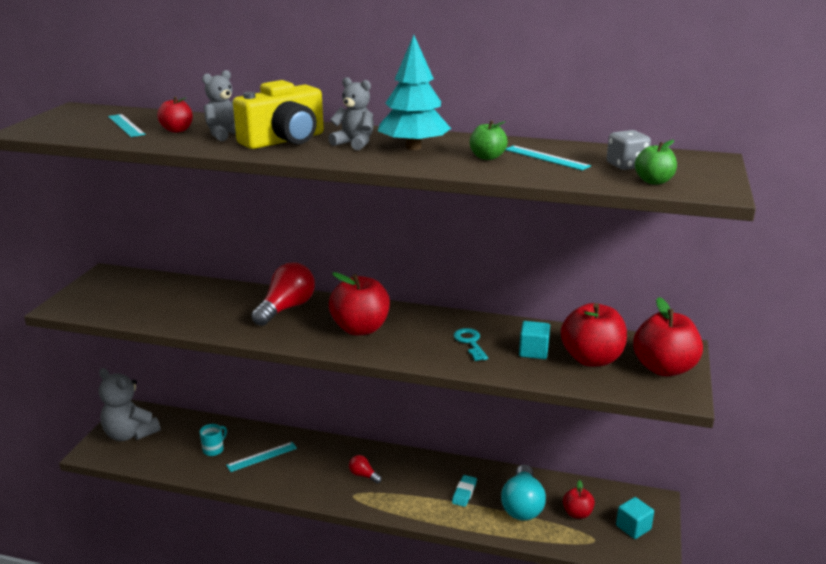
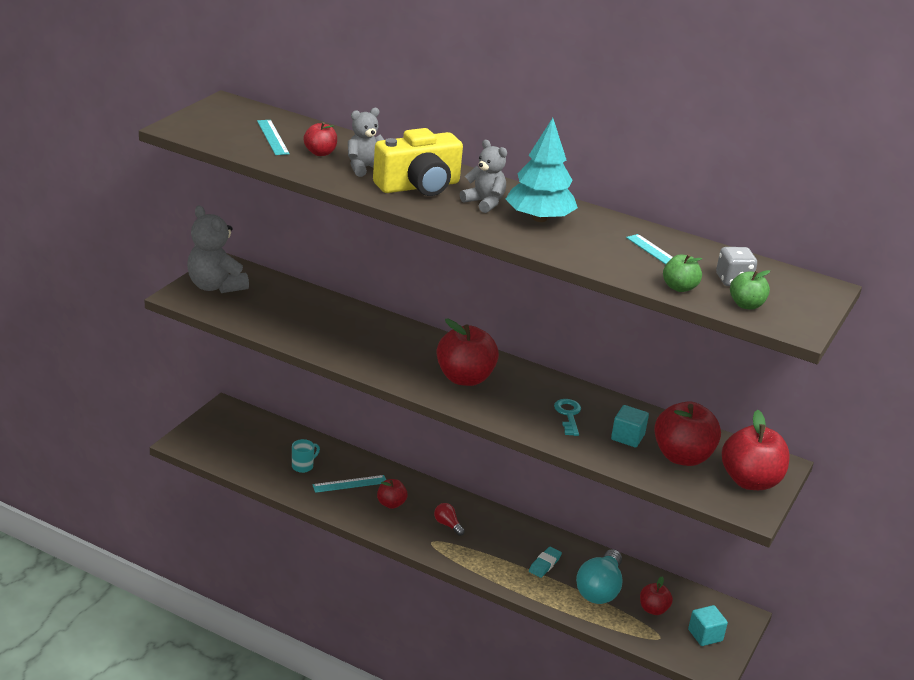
camera: 10 degrees right, 5 degrees up
(130, 434) = (222, 432): grey teddy bear -> grey teddy bear (215, 286)
(286, 308) = (398, 341): red light bulb -> none
(305, 467) = (391, 504): none -> red apple
(487, 157) = (604, 245): green apple -> green apple (679, 287)

